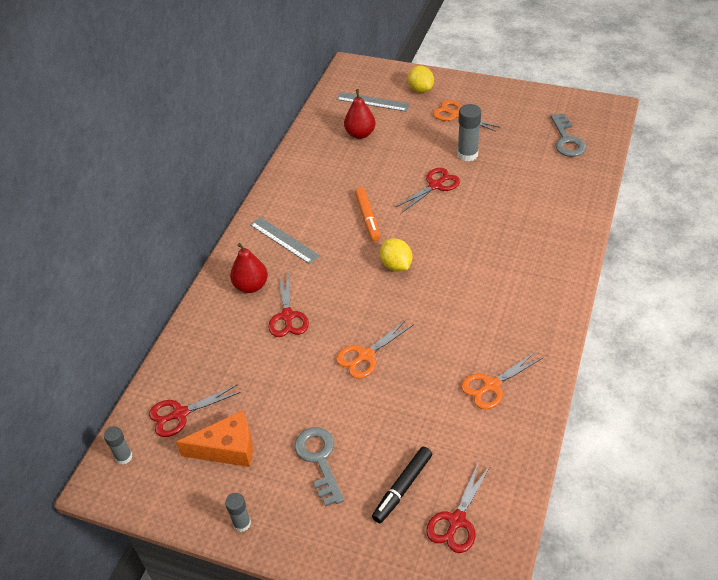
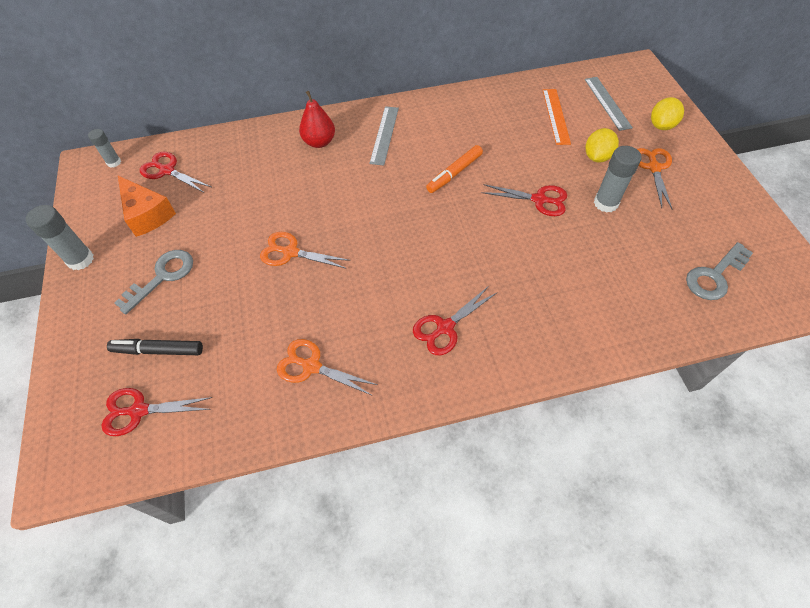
camera: 55 degrees right, 10 degrees up
(242, 523) = (80, 260): grey glue stick -> grey glue stick, size x1.62
(287, 316) = (302, 180): red scissors -> red scissors (445, 327)
(360, 134) = (556, 116): red pear -> orange ruler
(396, 265) = (412, 221): yellow lemon -> yellow lemon (597, 157)

